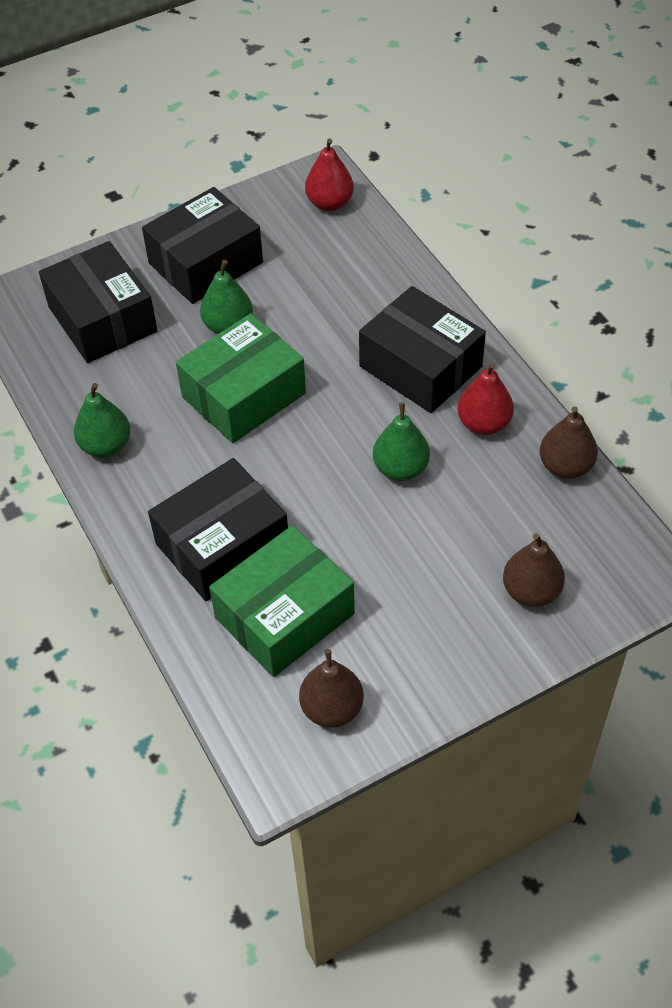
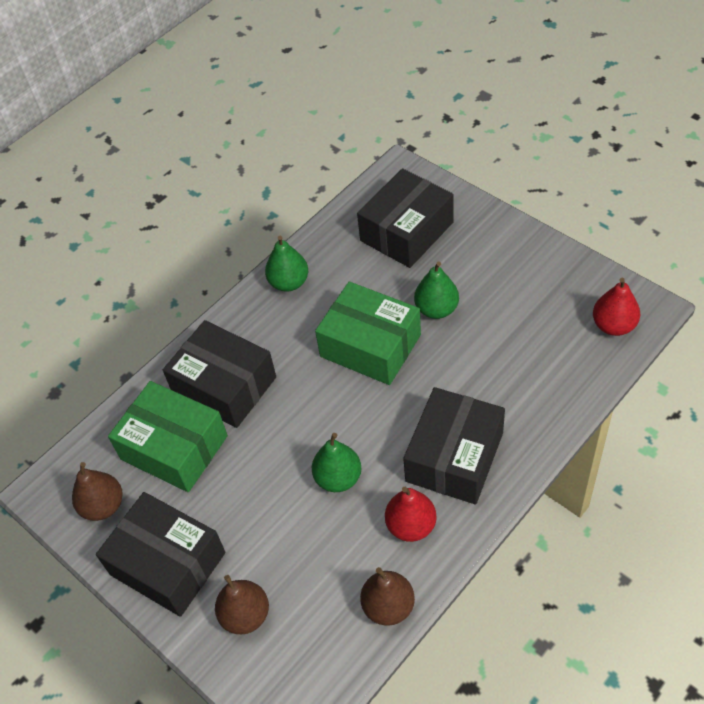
camera: 75 degrees right, 0 degrees up
(205, 263) = (496, 269): black box -> black box (168, 563)

